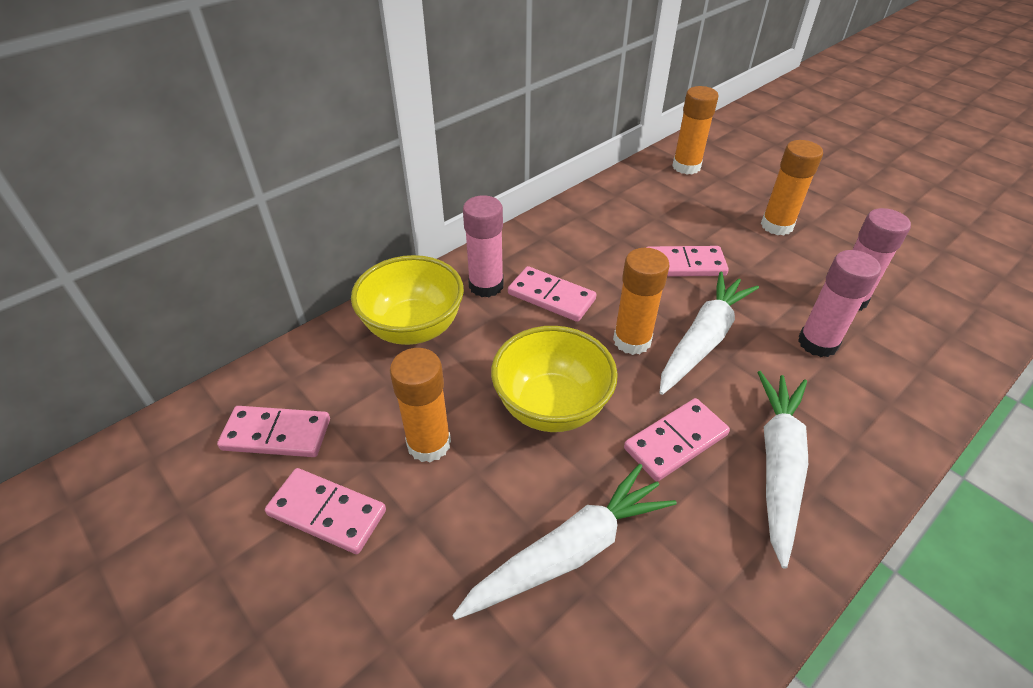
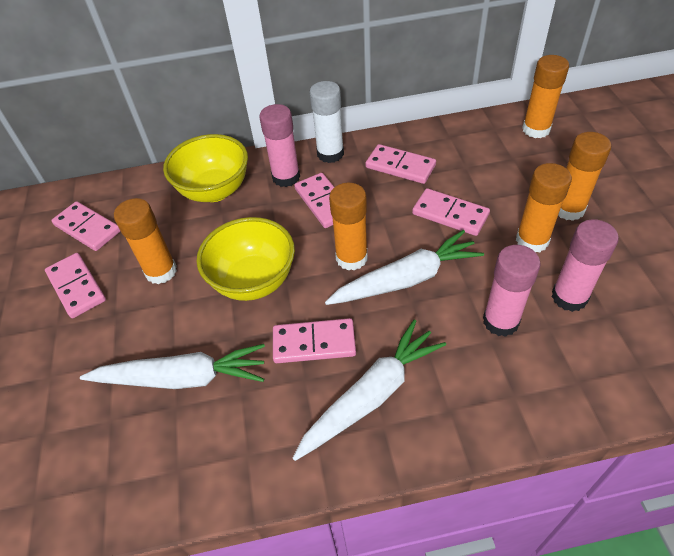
camera: 35 degrees right, 5 degrees up
(513, 246) = (330, 154): none -> white glue stick
(596, 236) = (400, 166): none -> pink domino
(774, 262) = (532, 240): none -> orange glue stick

